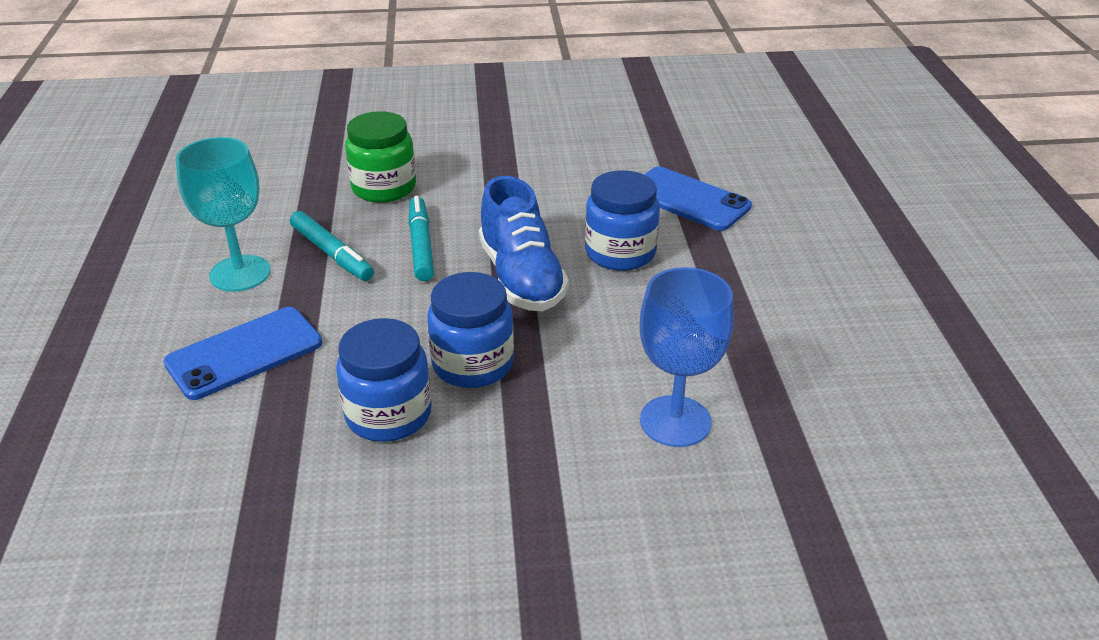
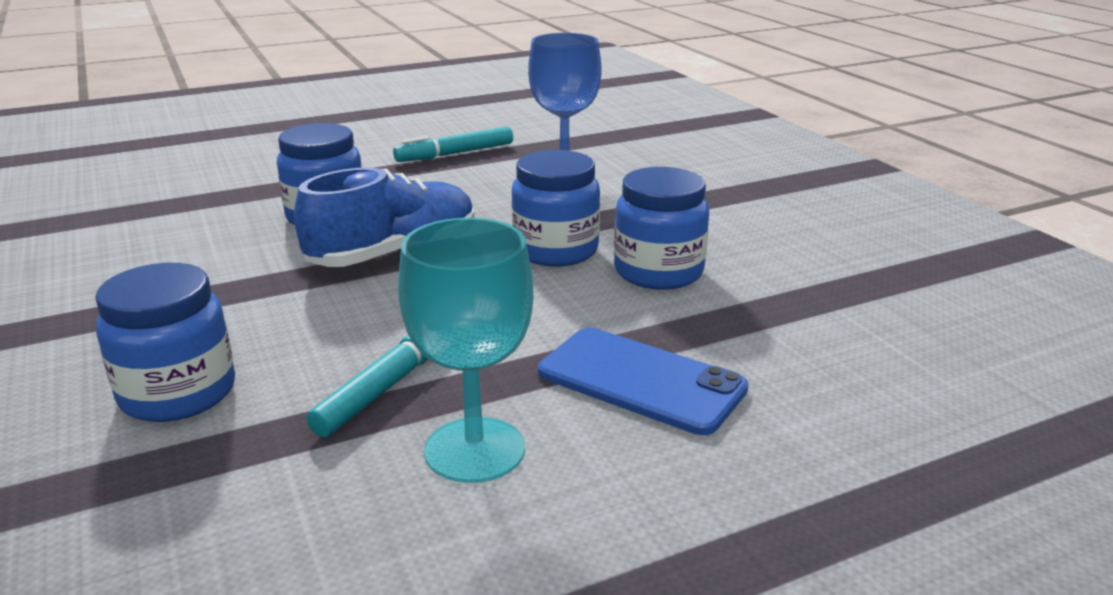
camera: 110 degrees left, 10 degrees down
(384, 188) = (178, 393): green jar -> blue jar
(421, 245) = (345, 324): turquoise marker -> turquoise marker (455, 154)
(688, 199) = (205, 200): blue phone -> none

